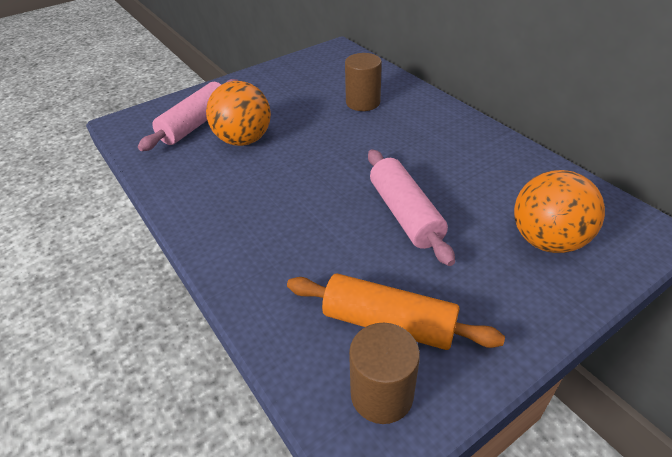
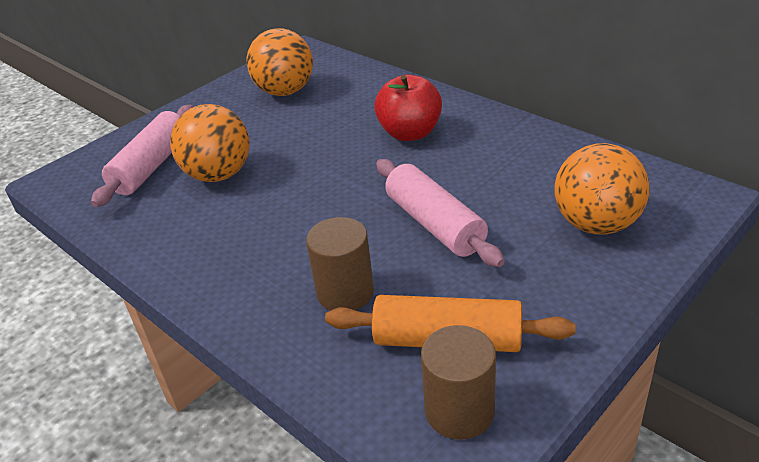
camera: 10 degrees left, 5 degrees down
(315, 79) = (285, 91): none -> orange ball
(363, 102) = (351, 109): brown cylinder -> brown cylinder (345, 292)
(405, 130) = (410, 133): none -> red apple

